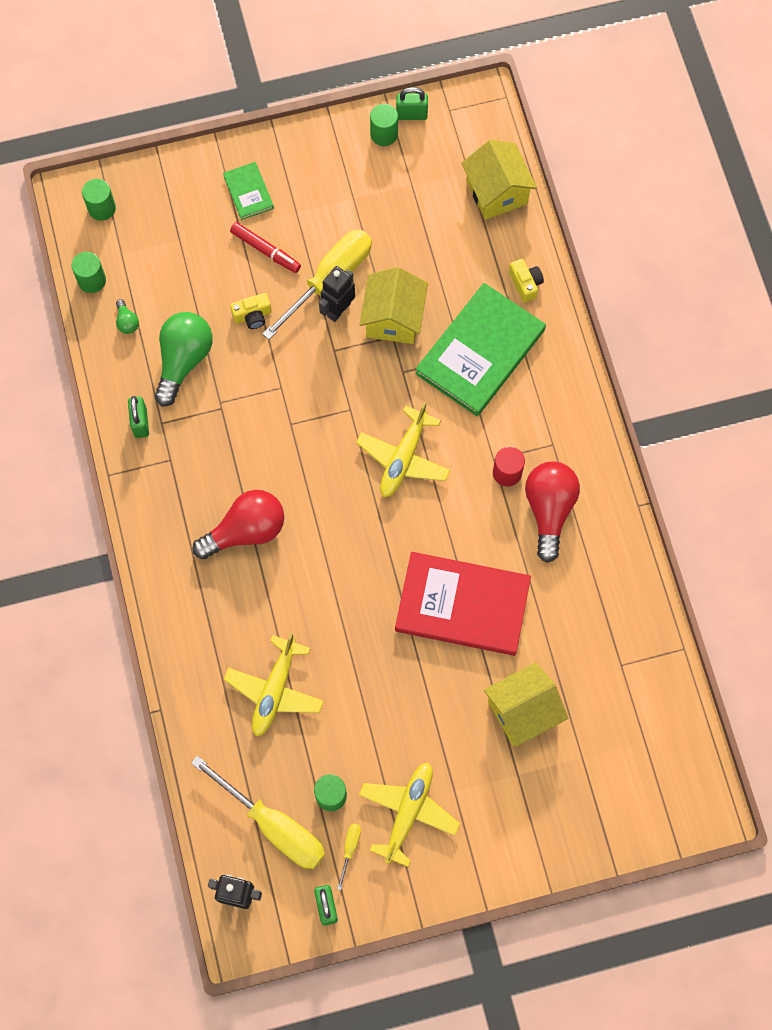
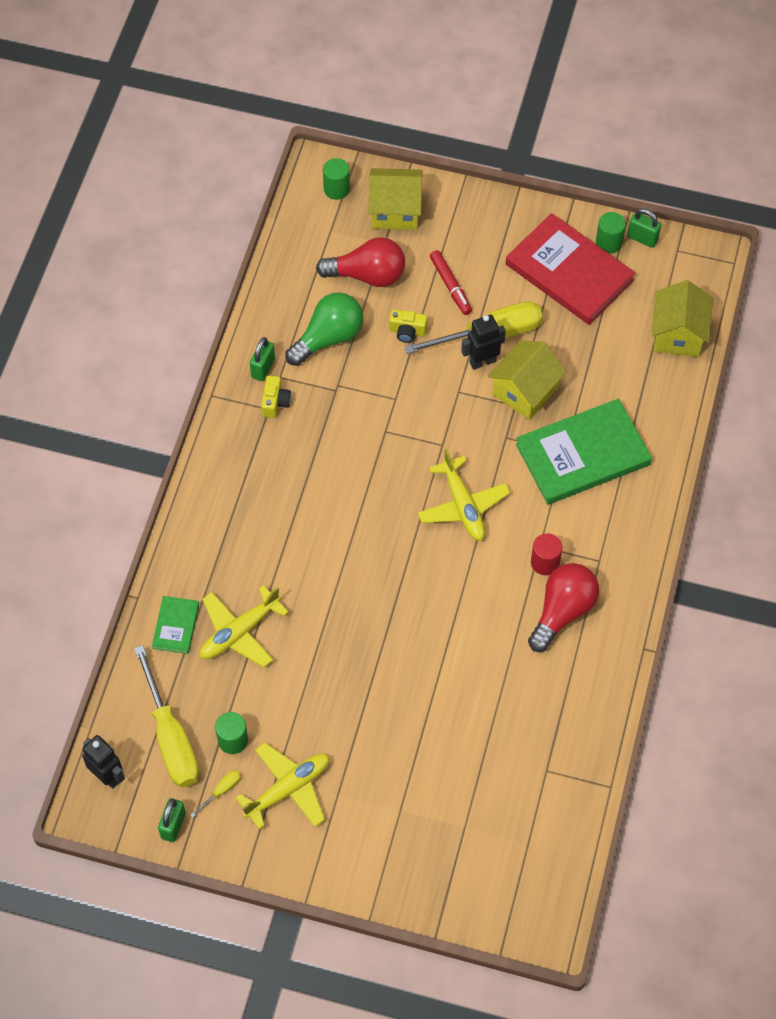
camera: 30 degrees right, 10 degrees down
(92, 280) = (293, 240): green cylinder -> none
(127, 322) = (301, 285): green light bulb -> none
(246, 531) = (295, 495): red light bulb -> red light bulb (367, 275)
(248, 192) = (465, 234): green book -> green book (176, 626)
(403, 458) = (463, 506): yellow plane -> yellow plane turned 75 degrees counterclockwise
(462, 605) = (439, 648): red book -> red book (569, 272)
(522, 711) = (437, 761): yellow house -> yellow house (395, 211)
(525, 284) = (656, 420): yellow camera -> yellow camera (275, 402)

